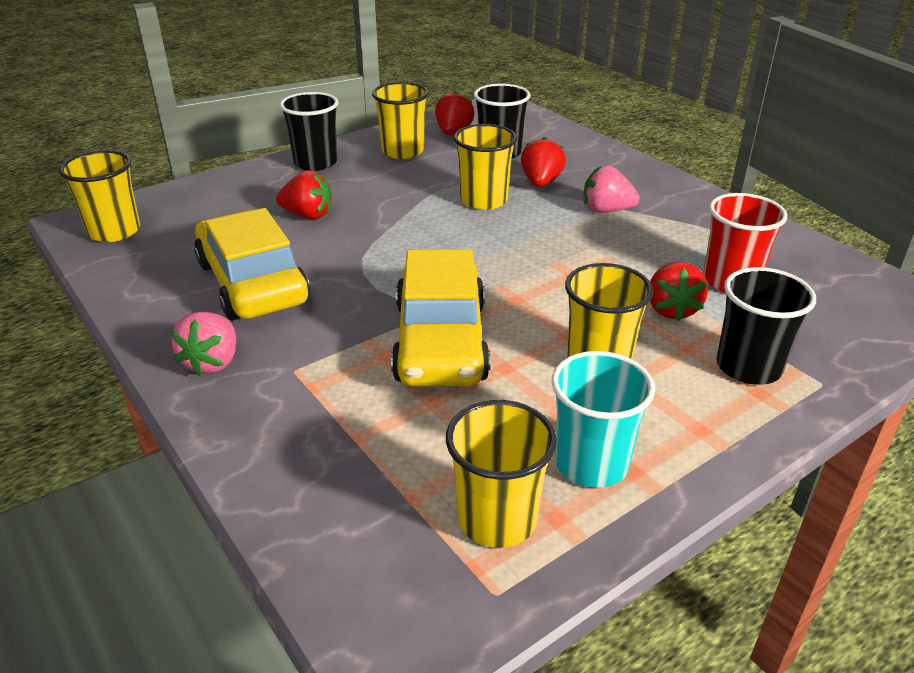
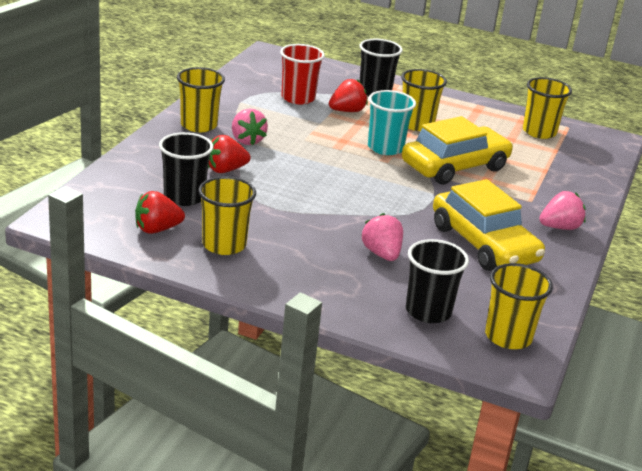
camera: 125 degrees left, 5 degrees down
(252, 283) = (484, 244): yellow car -> yellow car turned 60 degrees counterclockwise
(308, 215) = (381, 254): red strawberry -> pink strawberry
(315, 163) = (292, 283): black cup -> black cup (428, 311)
(483, 200) = (279, 187): yellow cup -> yellow cup (199, 125)
(591, 463) = (485, 118): turquoise cup -> turquoise cup (385, 148)

